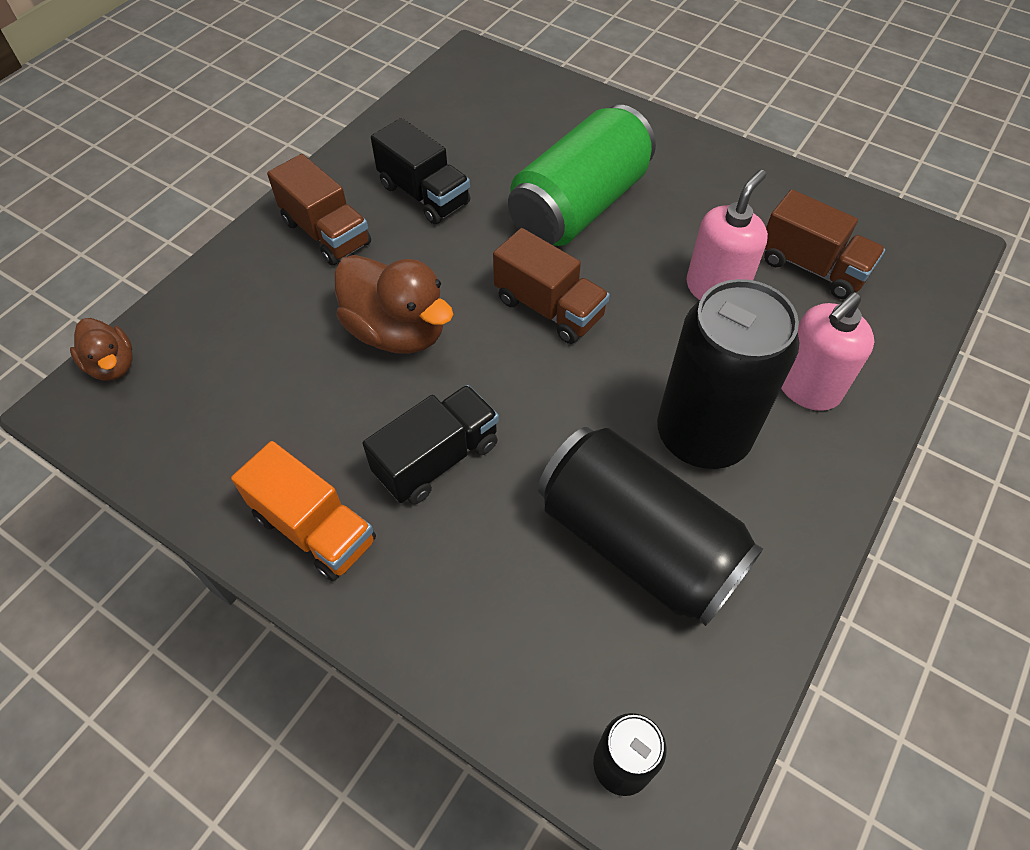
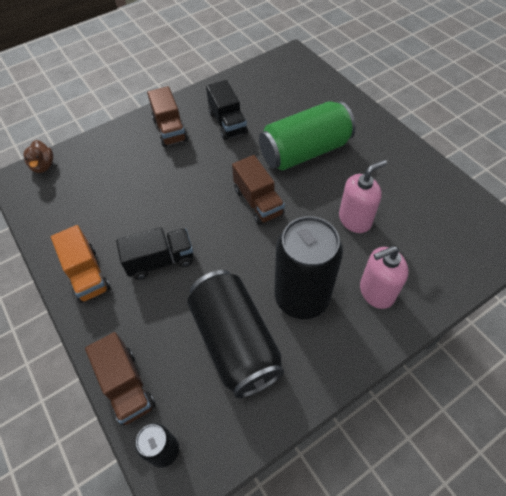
camera: 25 degrees right, 0 degrees up
(397, 331) = (176, 190): brown duck -> none
(812, 267) = (419, 224): brown truck -> brown truck (126, 386)

